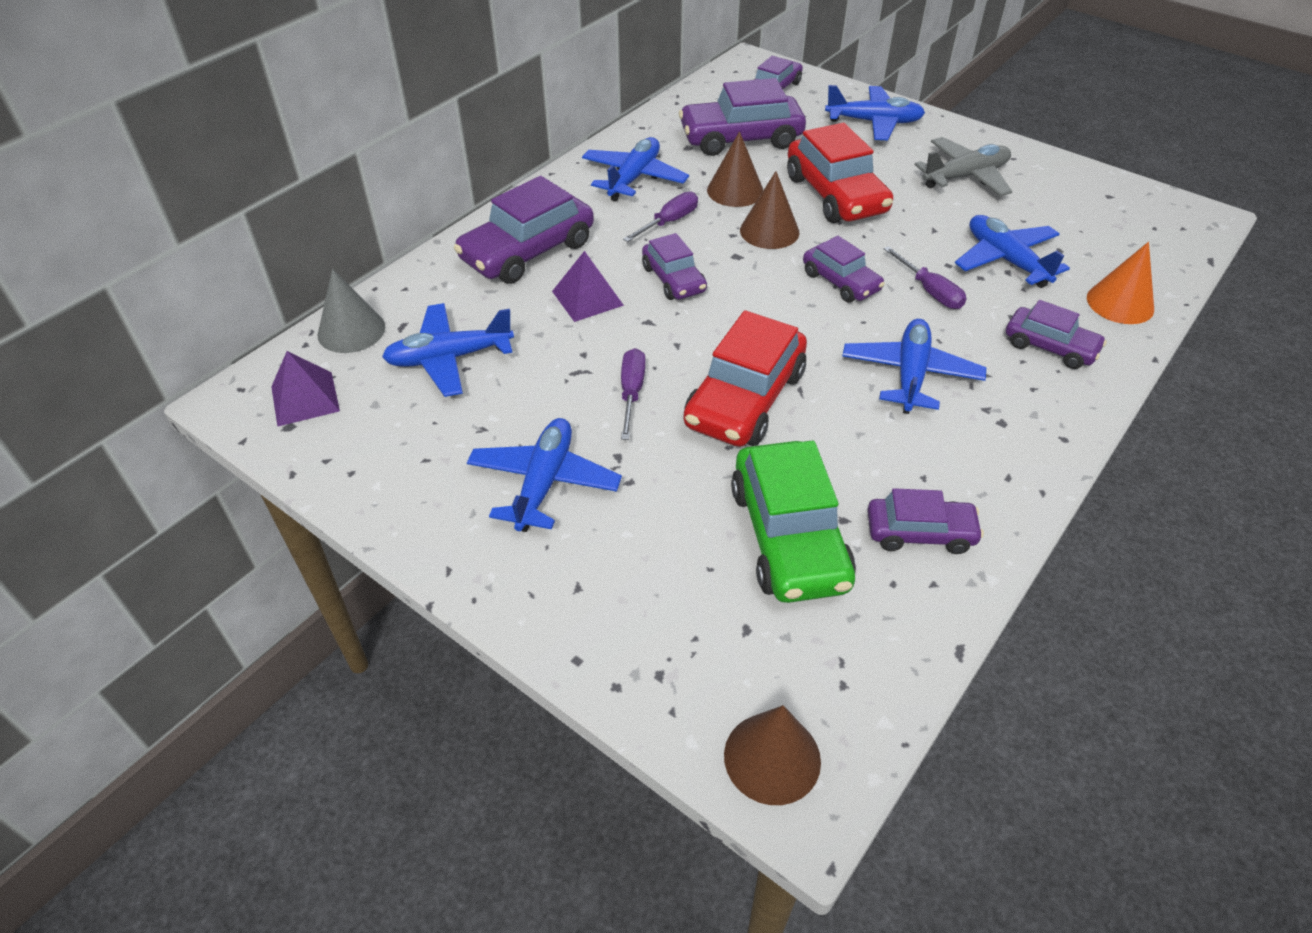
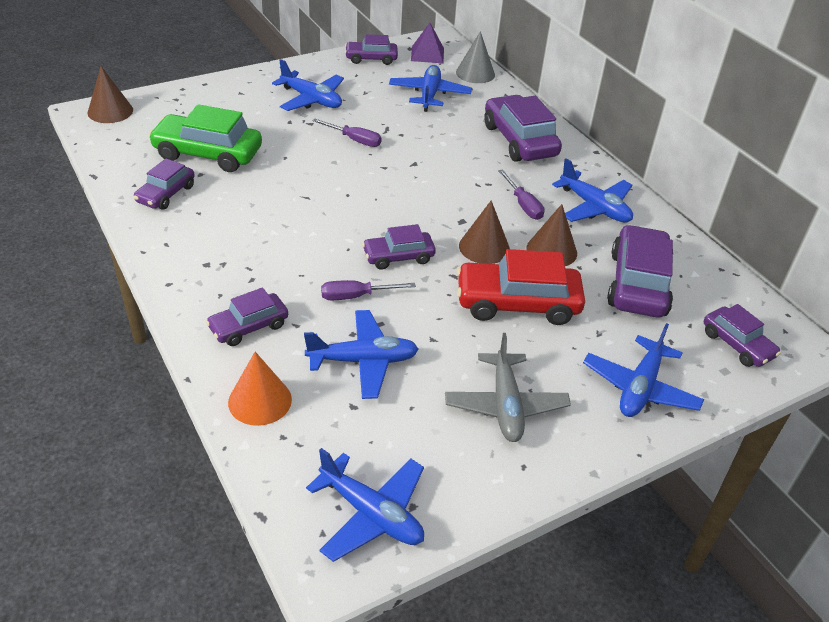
camera: 110 degrees right, 5 degrees down
(587, 298) = (454, 149): purple pyramid -> none
(673, 279) = (451, 186): purple car -> purple car (371, 59)
(745, 399) = (316, 174): red car -> none
(910, 374) = (281, 246): blue plane -> blue plane (371, 514)

